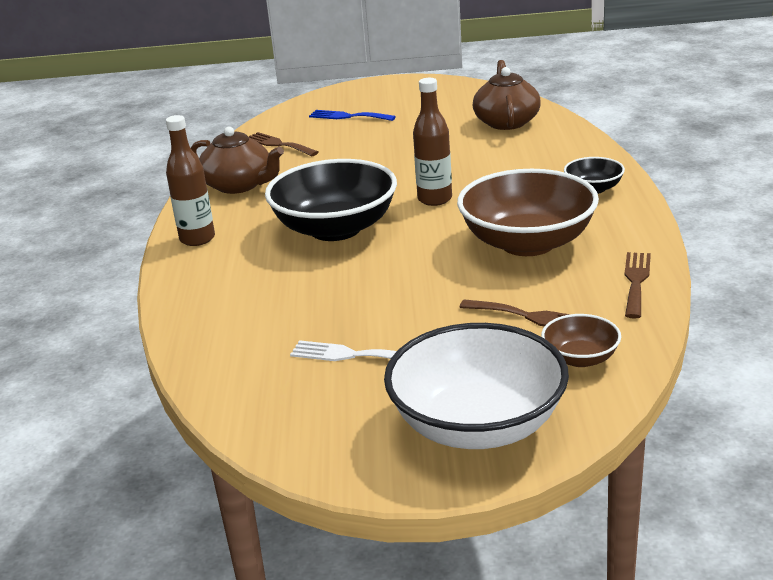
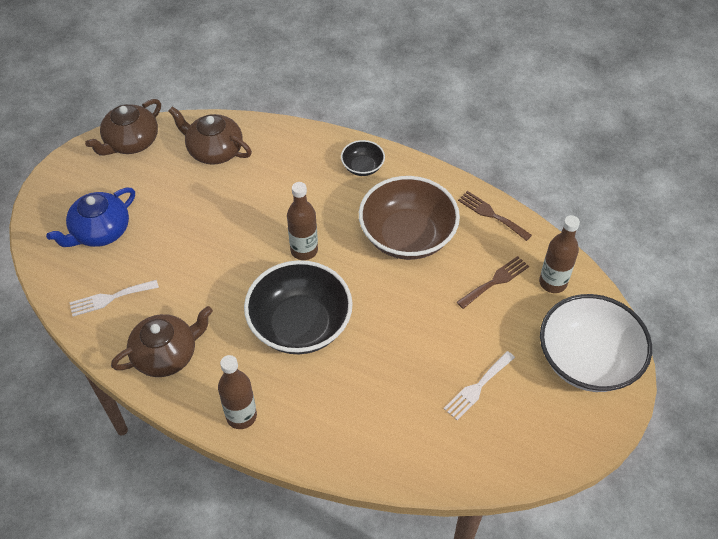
camera: 65 degrees left, 25 degrees up
(279, 144) = (110, 298): brown fork -> white fork
(348, 116) = (100, 231): blue fork -> blue teapot
(465, 91) = (131, 142): none -> brown teapot
(580, 358) = (552, 283): brown bowl -> brown bottle

